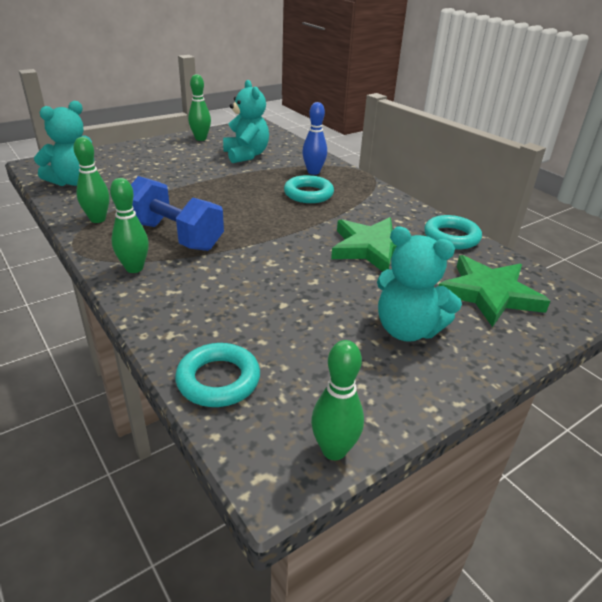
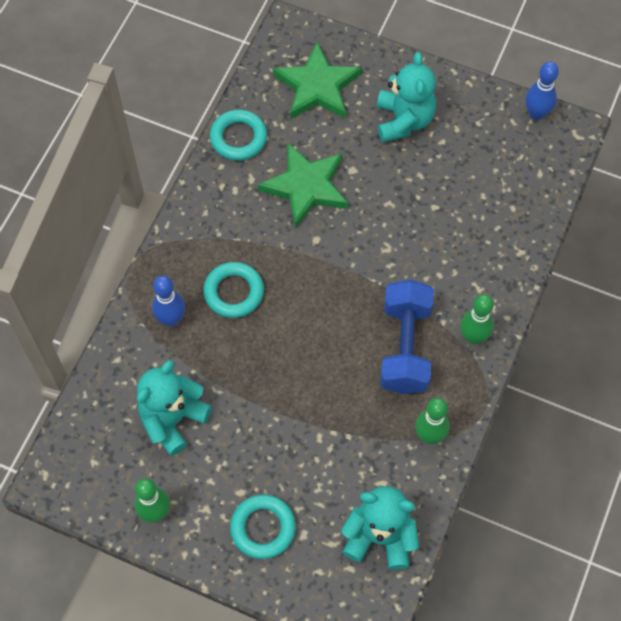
camera: 120 degrees left, 30 degrees up
(218, 380) = (535, 196): turquoise ring -> turquoise ring (263, 528)
(334, 450) = (536, 113): green bowling pin -> blue bowling pin

